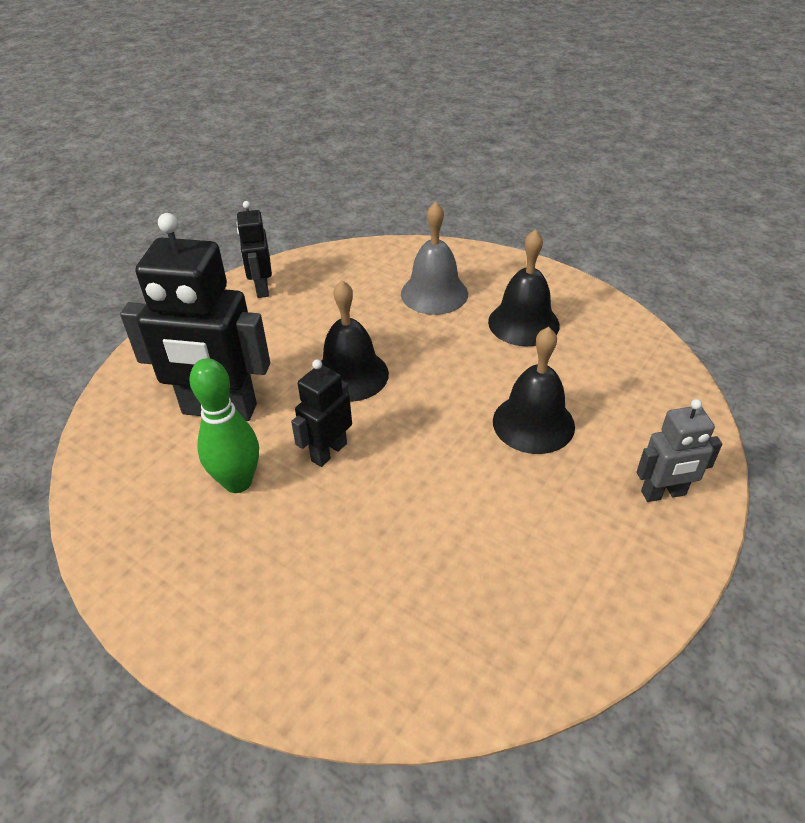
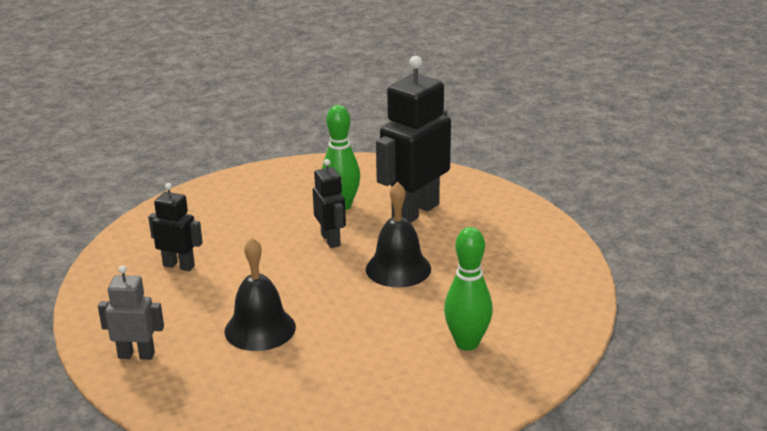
camera: 120 degrees right, 15 degrees down
(261, 288) = (555, 258): black robot -> black robot (179, 266)
(434, 293) = (467, 343): grey bell -> green bowling pin
(523, 323) = (375, 376): black bell -> none
(663, 493) = (136, 355): grey robot -> grey robot turned 75 degrees clockwise

